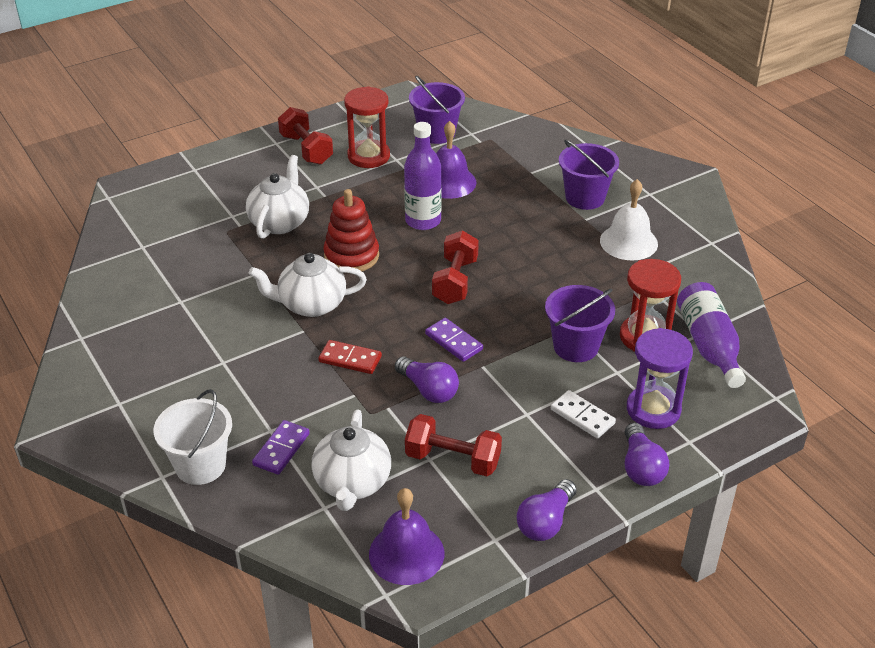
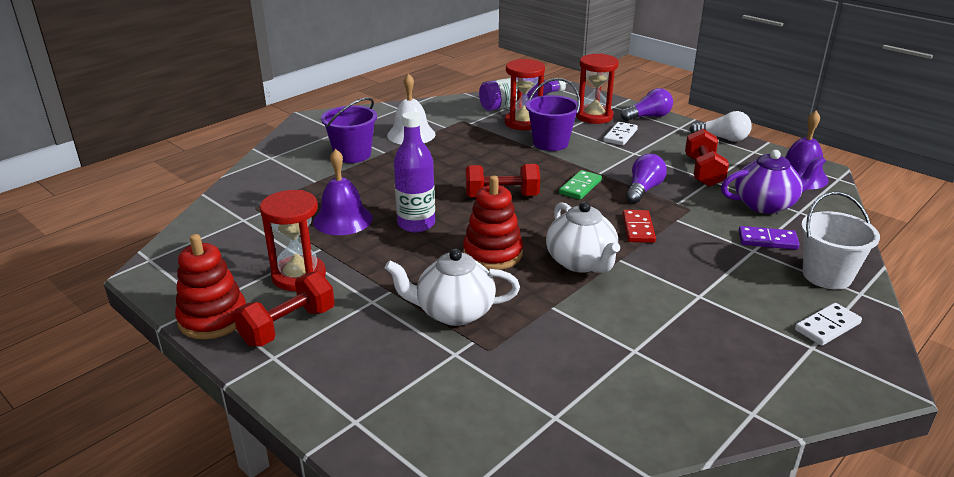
camera: 105 degrees left, 10 degrees down
(134, 426) = (827, 326): none -> white domino
(333, 120) = (213, 318): none -> red stacking toy
(352, 483) = (766, 204): white teapot -> purple teapot
(436, 133) = (244, 239): purple bucket -> none
(454, 342) = (580, 187): purple domino -> green domino
(545, 522) = (722, 138): purple light bulb -> white light bulb
(653, 409) = (594, 116): purple hourglass -> red hourglass

